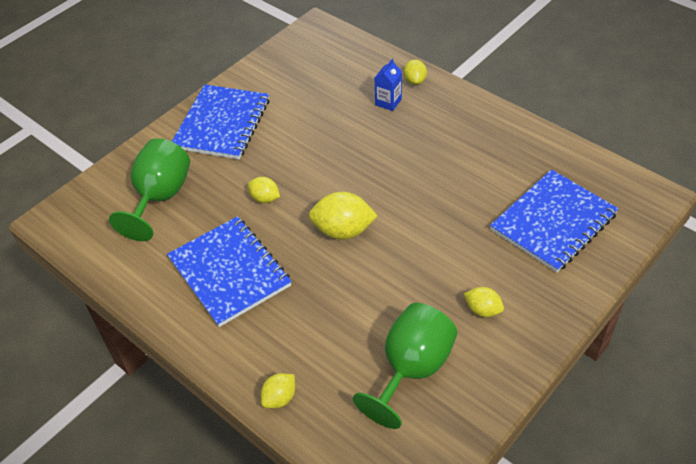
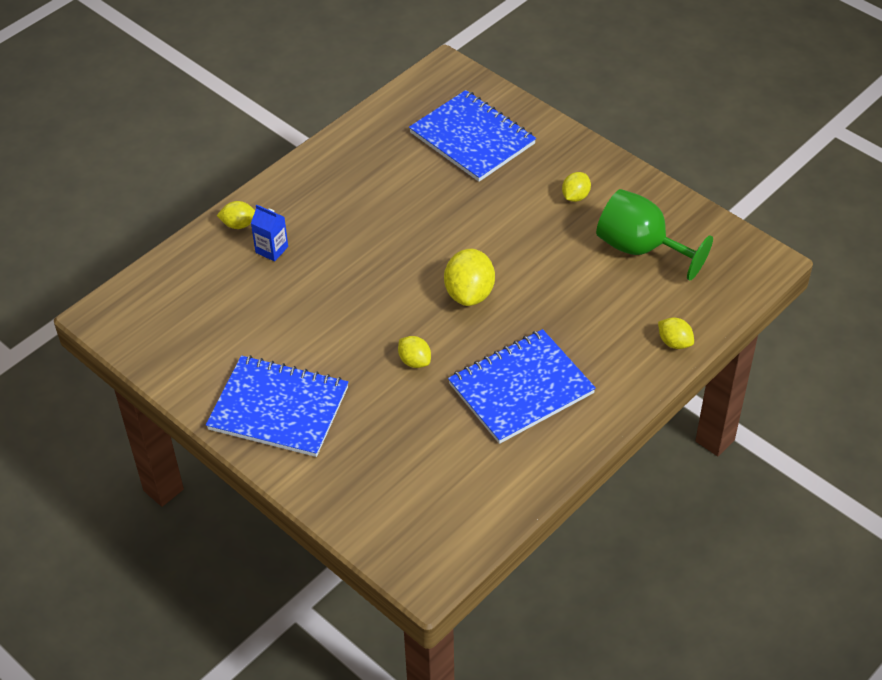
camera: 90 degrees left, 0 degrees up
(160, 197) = (401, 463): green goblet -> none
(265, 198) = (414, 361): yellow lemon -> yellow lemon turned 75 degrees counterclockwise

